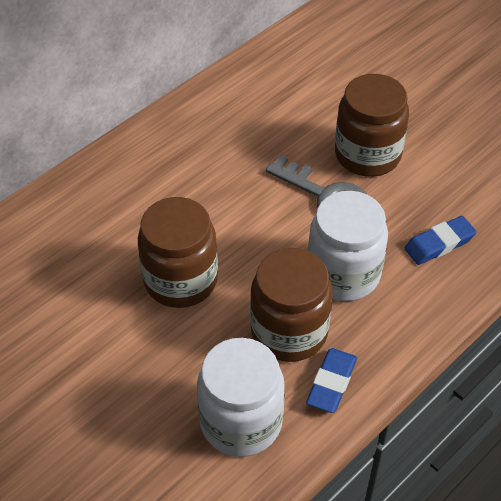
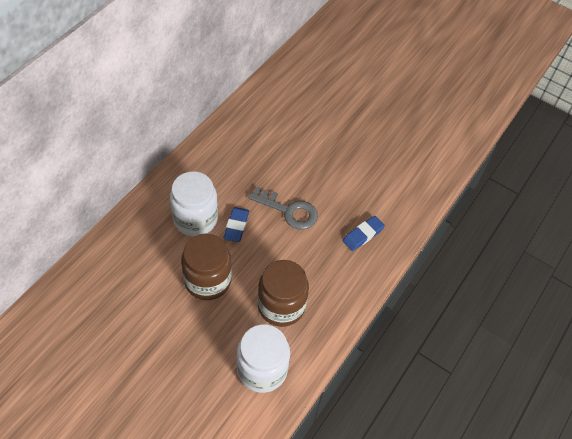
camera: 15 degrees left, 5 degrees up
(331, 383) = (312, 336): blue eraser -> blue eraser (236, 226)
(343, 274) = (308, 263): white jar -> white jar (195, 219)
(367, 154) = (310, 179): brown jar -> none

